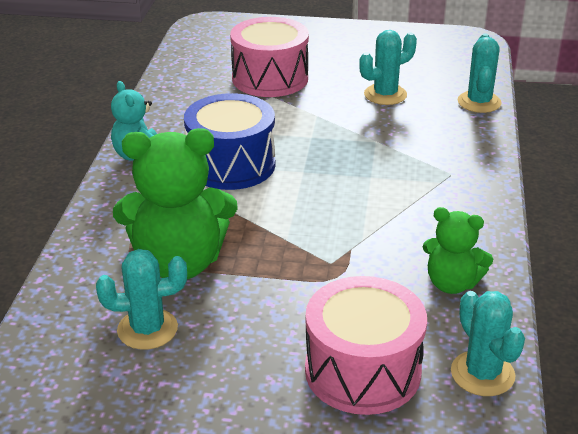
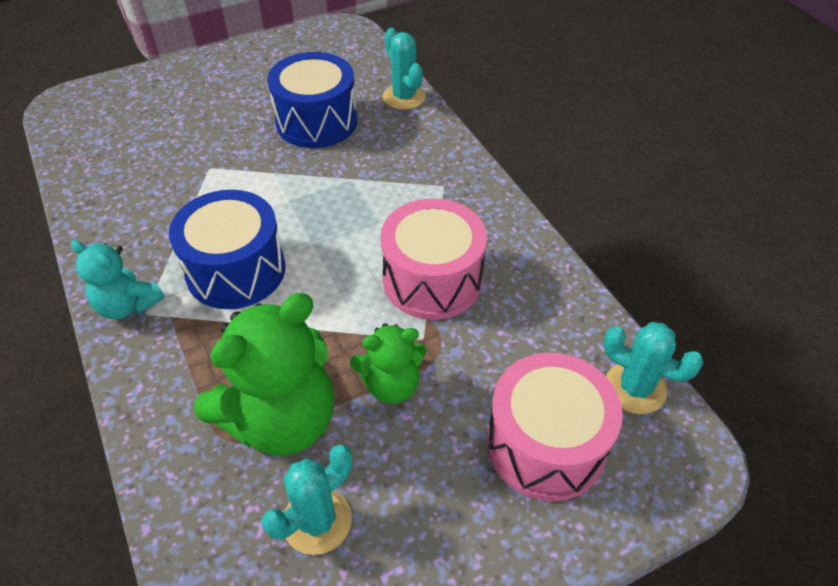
camera: 35 degrees left, 15 degrees up
(270, 78) = (189, 146): pink drum -> pink drum (432, 280)
(385, 95) = (316, 121): turquoise cactus -> blue drum
(452, 283) = (538, 306): green teddy bear -> green teddy bear (391, 385)

